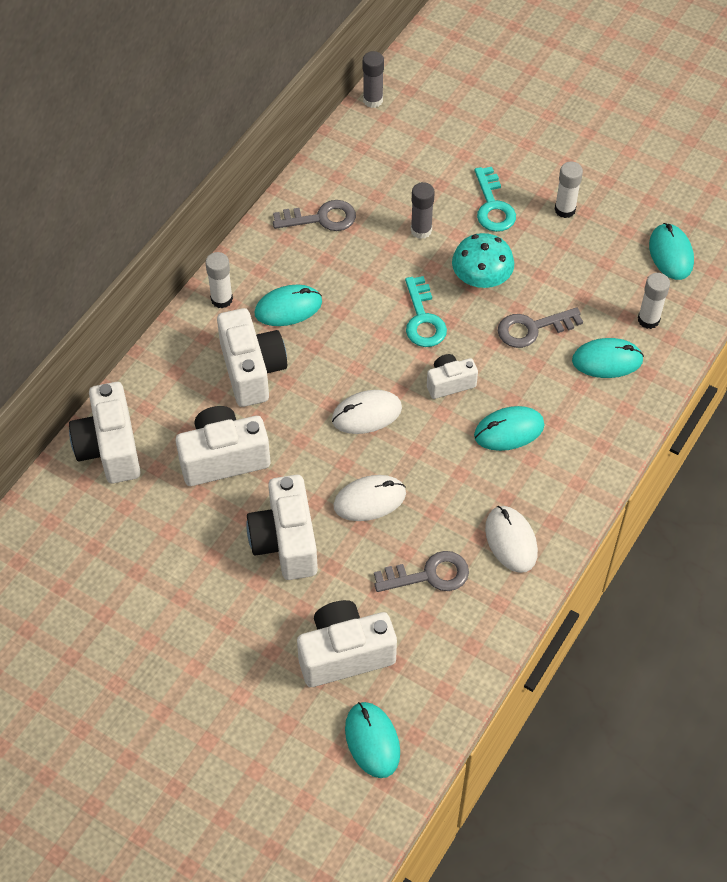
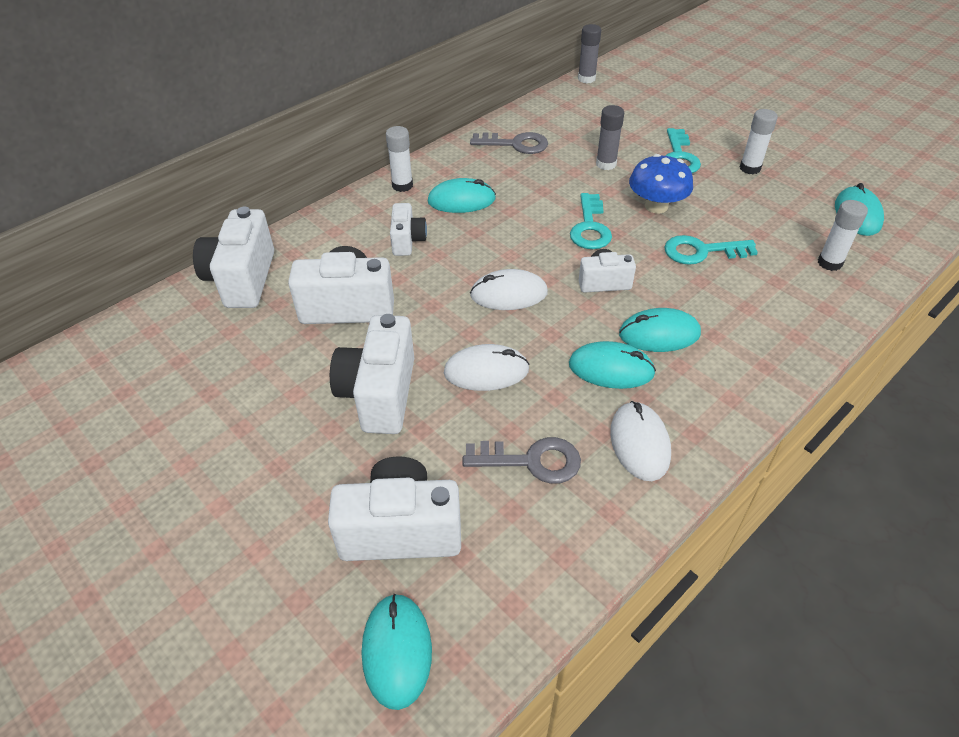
camera: 15 degrees right, 10 degrees down
(252, 370) = (407, 241): white camera -> white camera, size x0.57
(481, 279) = (656, 206): turquoise mushroom -> blue mushroom
(532, 328) = (702, 251): grey key -> turquoise key
(607, 360) = (780, 290): turquoise mouse -> turquoise mouse (611, 369)

